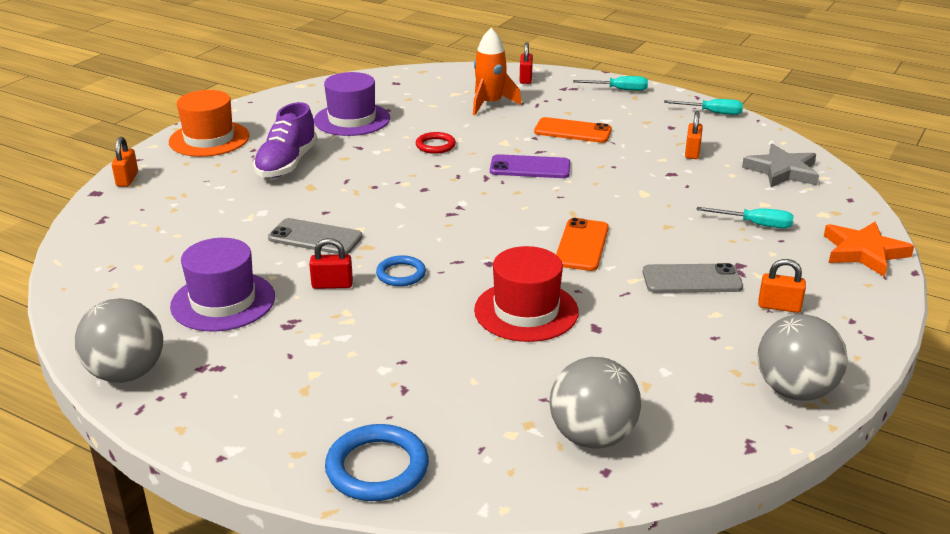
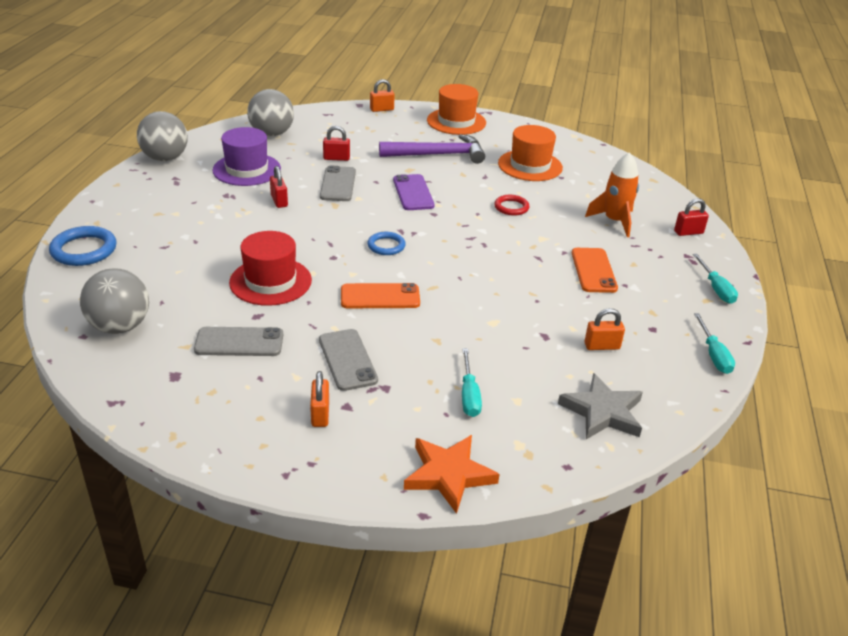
camera: 70 degrees right, 5 degrees up
(243, 229) = (336, 158): none -> red padlock
(287, 164) = (438, 155): purple shoe -> purple hammer
(352, 119) = (530, 165): purple hat -> orange hat
(401, 274) = (302, 223): blue ring -> blue ring (386, 246)
(530, 167) = (502, 256): purple phone -> purple phone (413, 193)
(647, 345) = (239, 342): none -> grey phone
(794, 390) = (190, 425): grey ball -> grey ball (272, 134)

